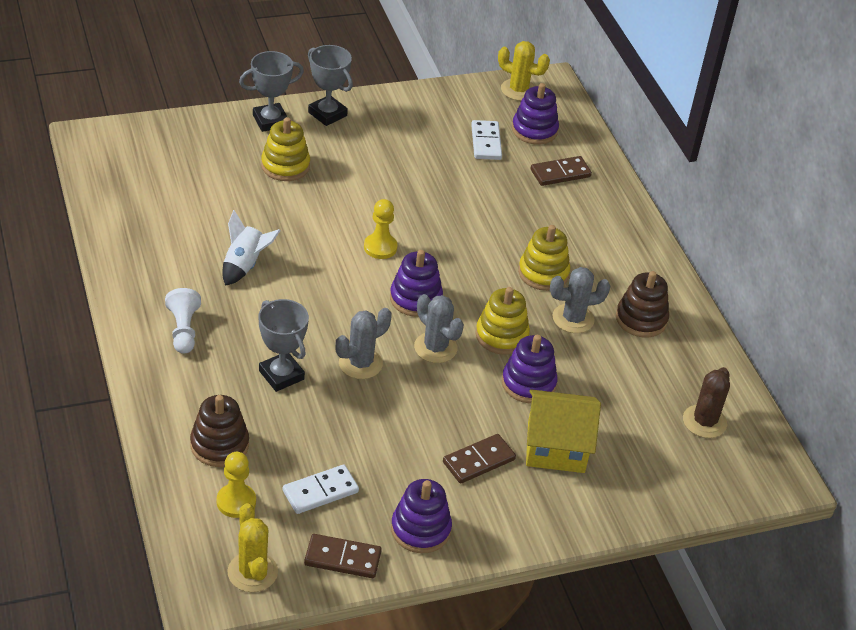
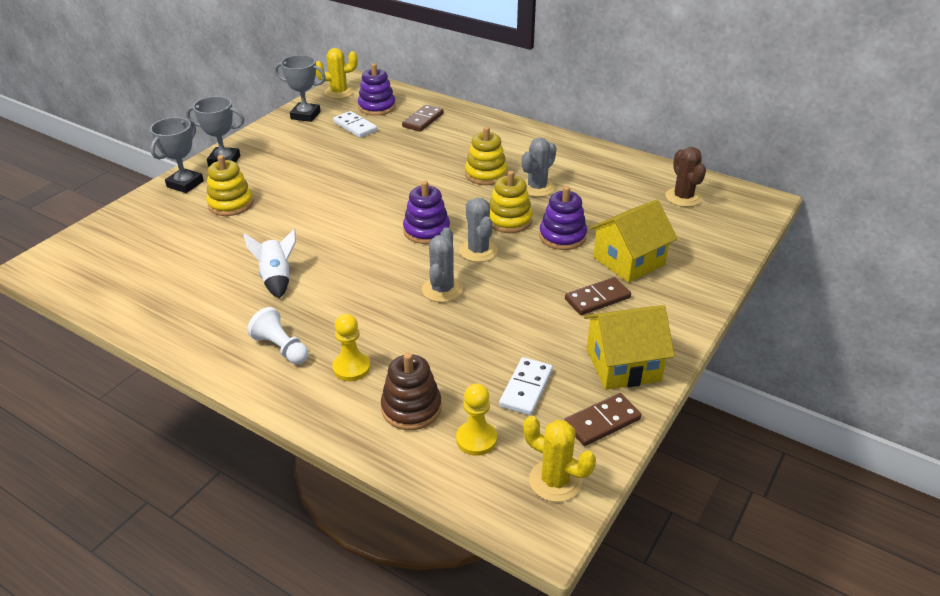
camera: 35 degrees left, 5 degrees down
(281, 375) = (396, 331): grey trophy -> grey trophy (305, 115)
(380, 247) = (363, 215): yellow pawn -> yellow pawn (351, 368)
(420, 529) = (623, 365): purple stacking toy -> yellow house
(435, 348) = (478, 251): grey cactus -> grey cactus turned 60 degrees clockwise
(478, 461) = (597, 298): brown domino -> brown domino turned 45 degrees clockwise
(641, 319) = (574, 167): brown stacking toy -> none

